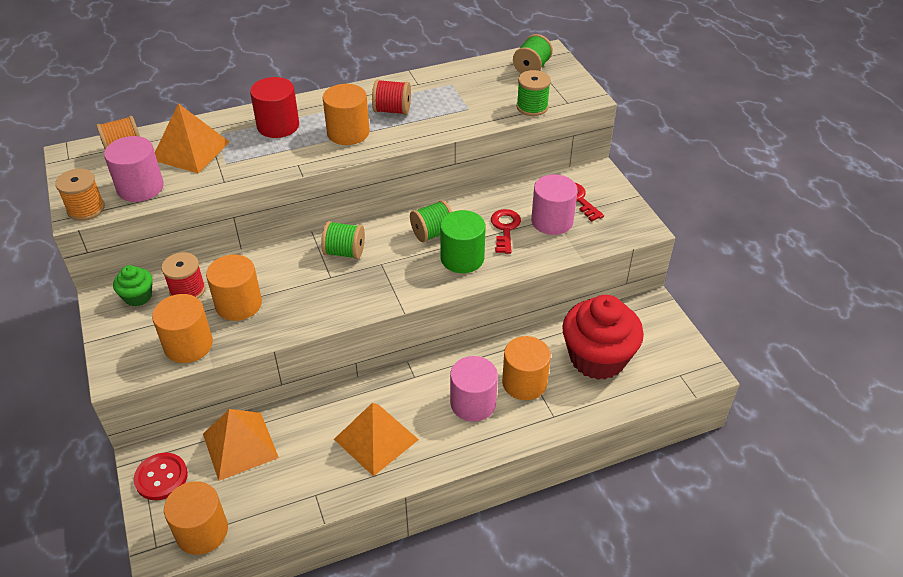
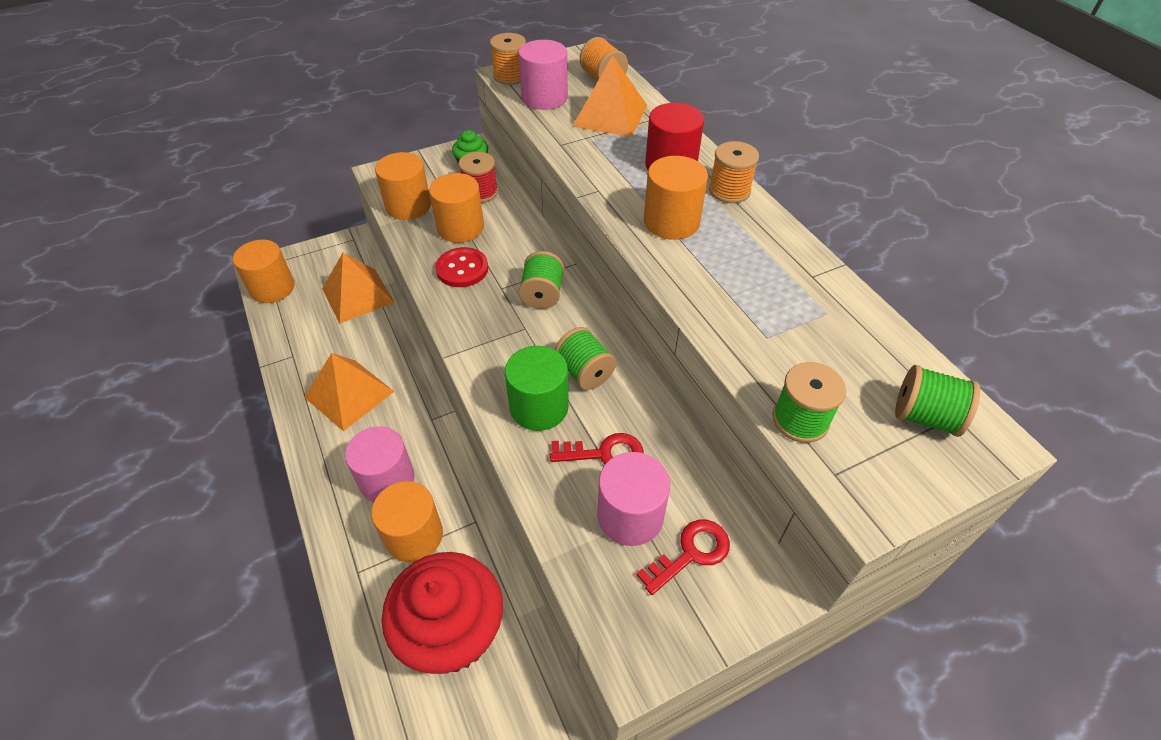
camera: 85 degrees right, 5 degrees up
(161, 477) = (332, 254): red button -> red button (462, 269)
(319, 103) = (729, 190): none -> orange spool
(392, 110) = (734, 256): red spool -> none

